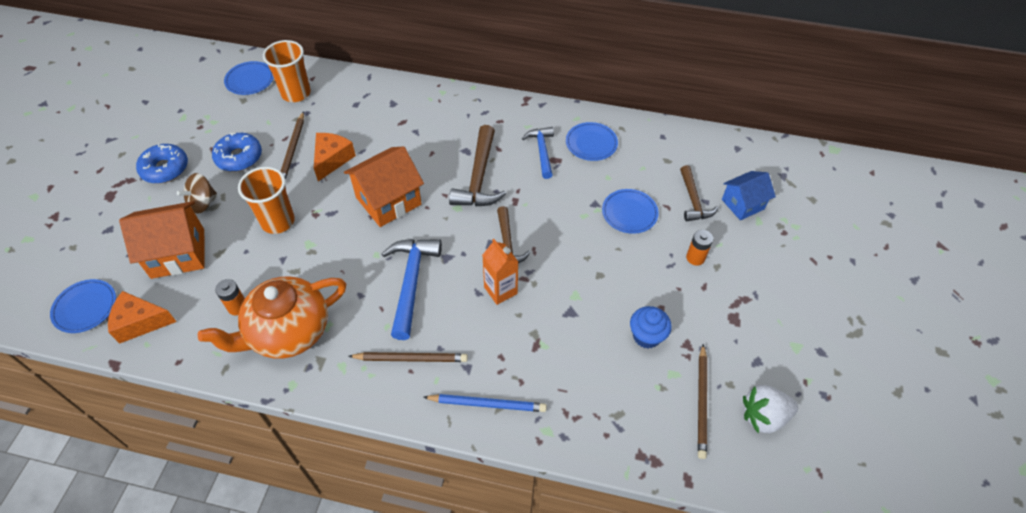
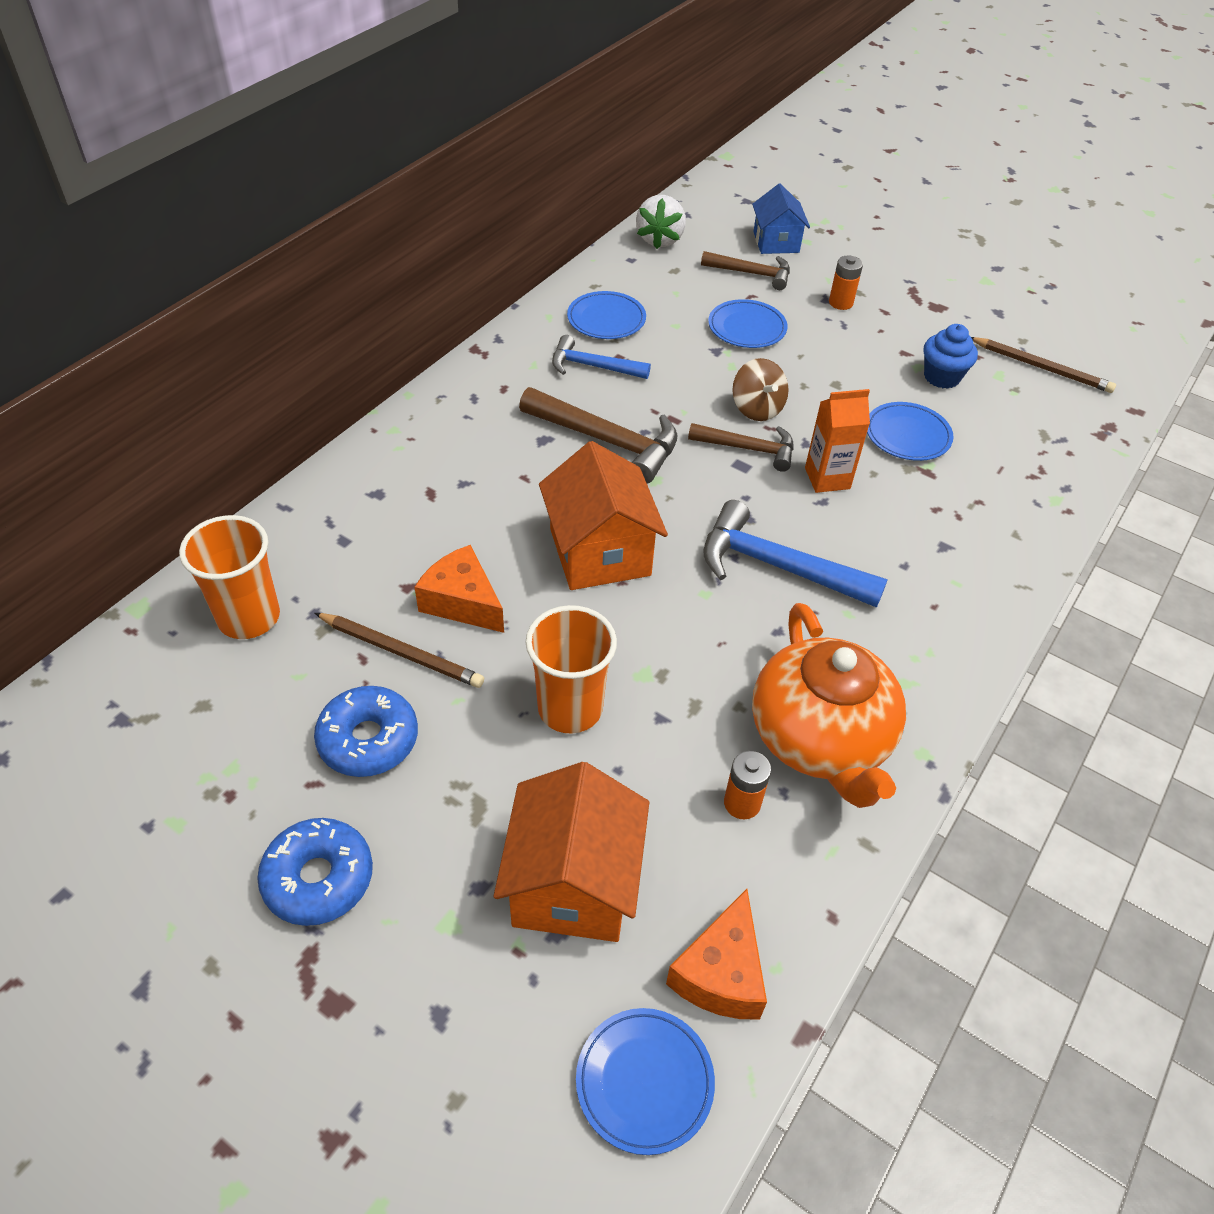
camera: 70 degrees left, 5 degrees down
(203, 203) = (459, 821): brown spinning top -> brown spinning top (757, 408)
(250, 80) = (150, 683): blue plate -> blue plate (907, 435)
(411, 358) = (913, 600): brown pencil -> none
(487, 404) = (1006, 542): blue pencil -> none
(763, 416) = (1067, 332): white strawberry -> white strawberry (660, 239)

